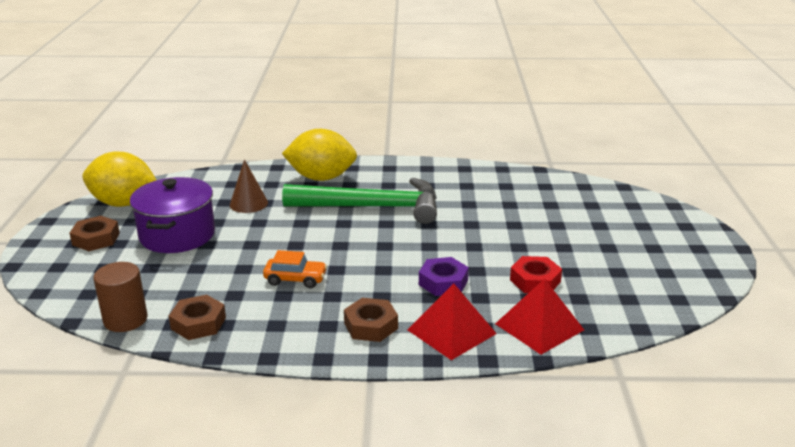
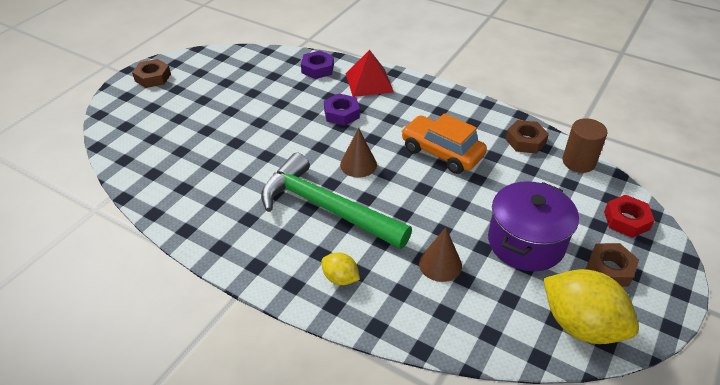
camera: 150 degrees left, 15 degrees up
(295, 279) = (441, 153): orange car -> orange car, size x1.67
(321, 178) = (340, 278): yellow lemon -> yellow lemon, size x0.49
(371, 326) = (413, 101): brown nut -> brown nut (153, 77)
(375, 243) = (358, 164): none -> brown cone
(535, 281) = (283, 94): red nut -> red nut (626, 220)
(539, 326) = (317, 69): red pyramid -> purple nut

